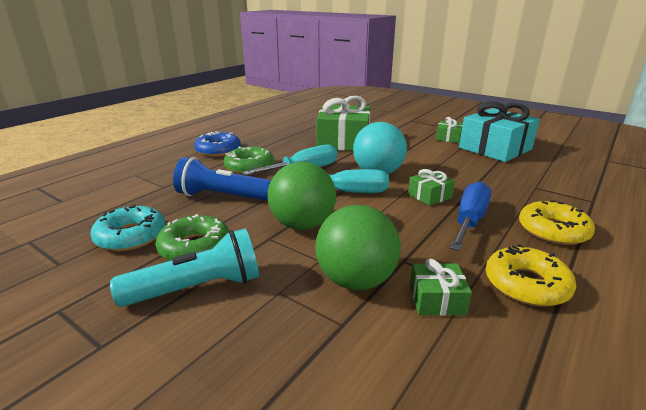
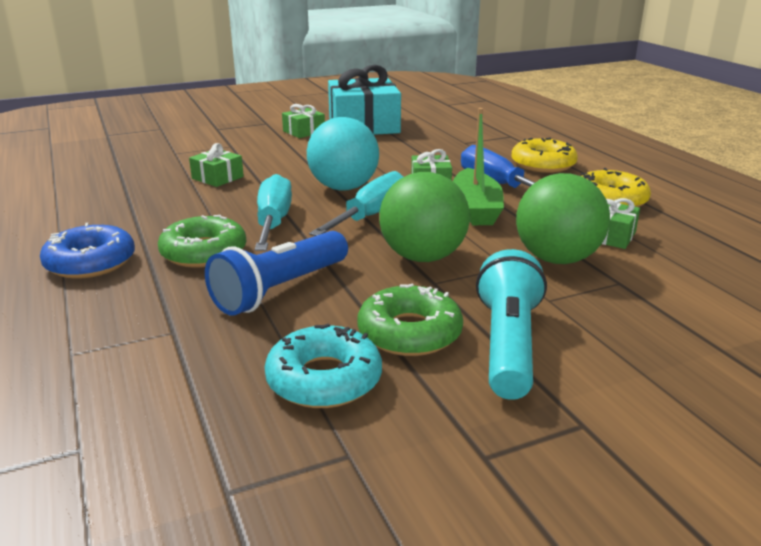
camera: 60 degrees left, 0 degrees up
(343, 141) = (217, 178): green gift -> green gift, size x0.47
(407, 224) = (476, 209): none -> green boat

